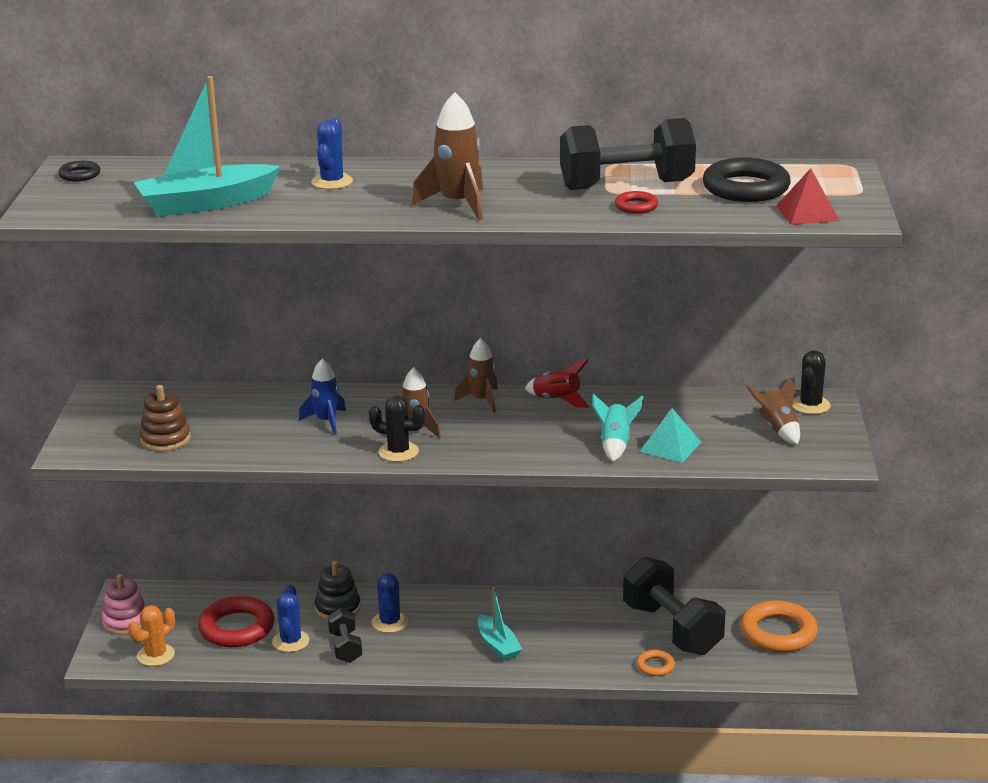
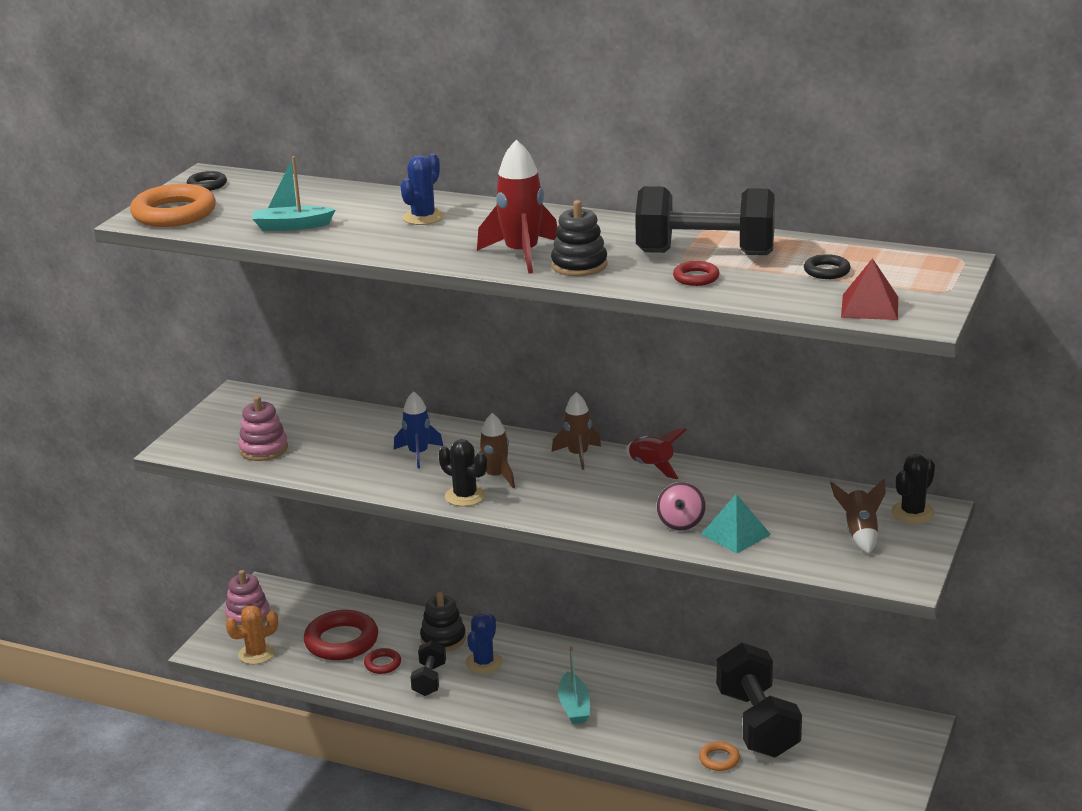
camera: 20 degrees right, 0 degrees up
(165, 439) = (263, 449): brown stacking toy -> pink stacking toy
(206, 204) = (292, 226): turquoise boat -> turquoise boat, size x0.57
(290, 641) = (382, 664): blue cactus -> red ring
(457, 204) = (522, 254): brown rocket -> red rocket
(520, 208) = (579, 265): none -> black stacking toy
(615, 444) = (681, 523): turquoise rocket -> pink spinning top
(746, 188) = (826, 271): black ring -> black ring, size x0.49
(778, 633) = (866, 749): orange ring -> orange ring (174, 213)

